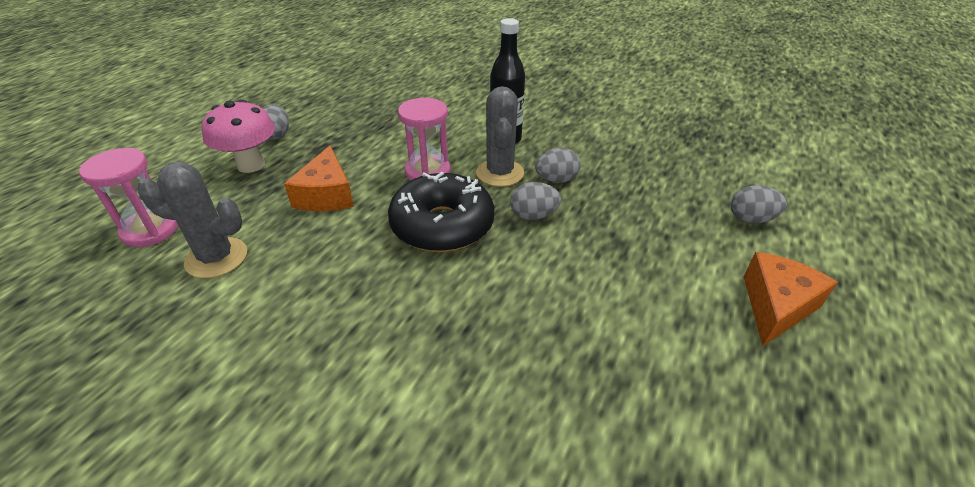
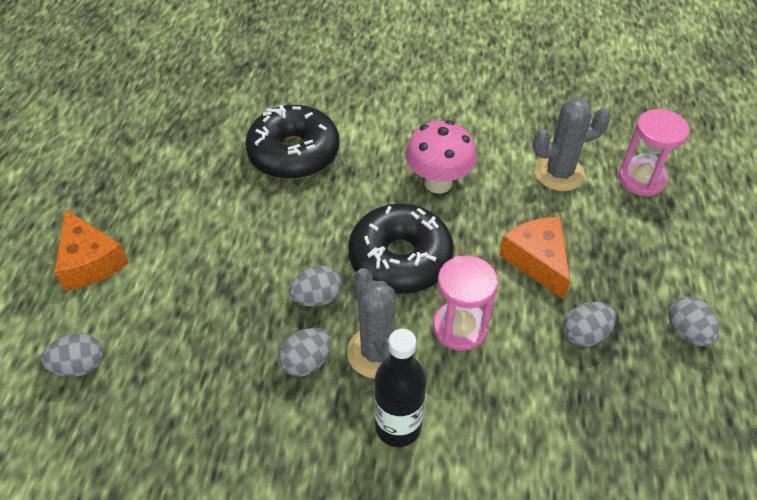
camera: 160 degrees right, 10 degrees up
(251, 165) = (655, 275): pink mushroom -> pink mushroom (438, 183)
(343, 149) = (585, 334): none -> grey egg
(504, 382) = (294, 153): none -> black donut
(775, 306) = (90, 261): orange cheese -> orange cheese turned 45 degrees counterclockwise

